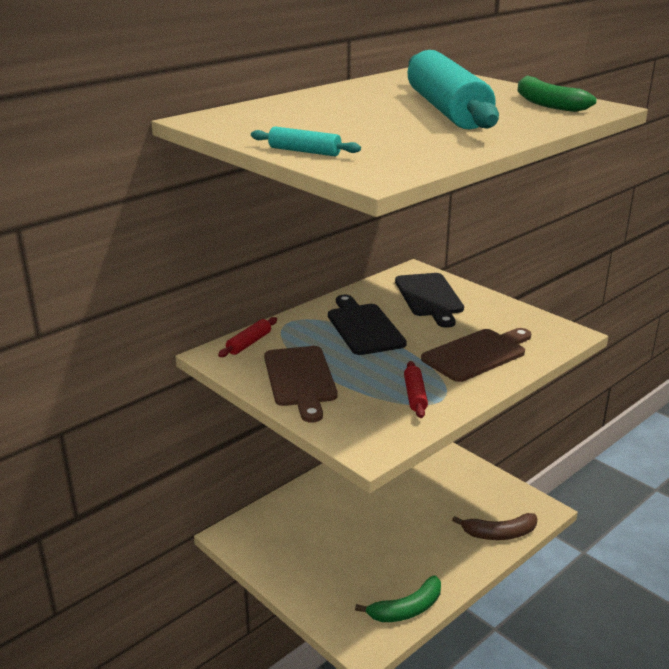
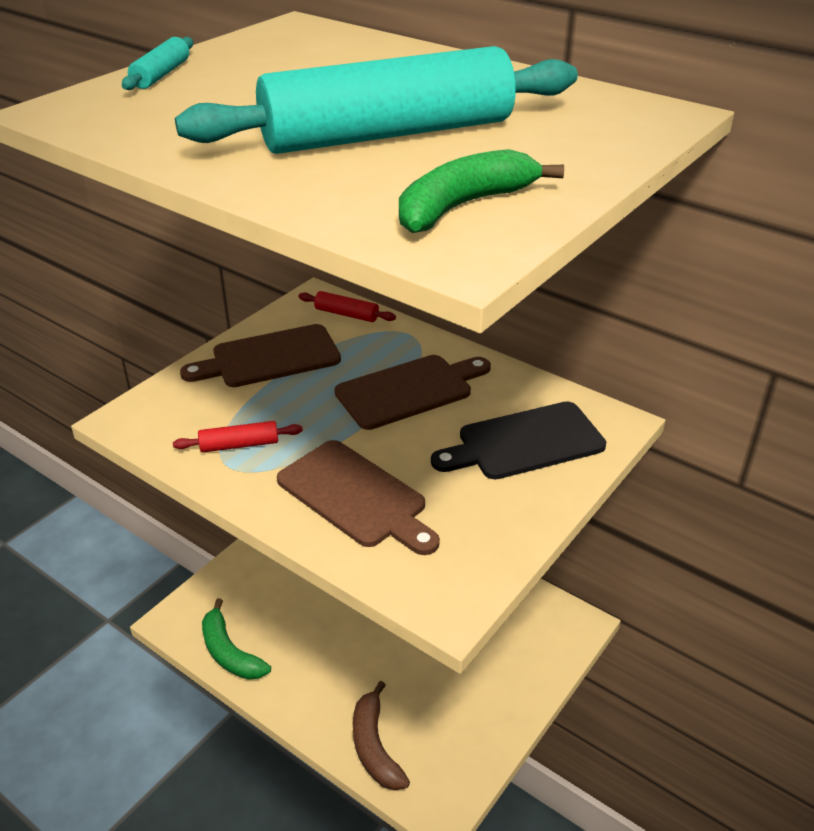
camera: 80 degrees right, 10 degrees up
(364, 327) = (409, 390): black cutting board -> brown cutting board

